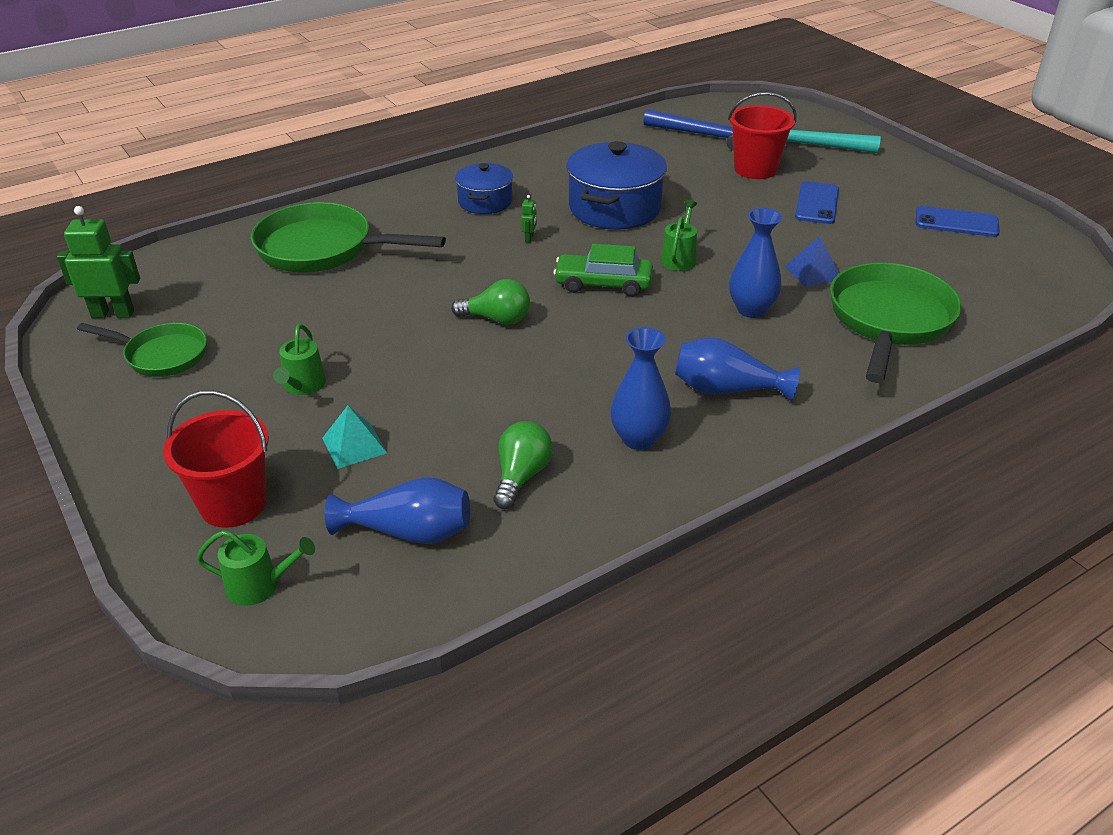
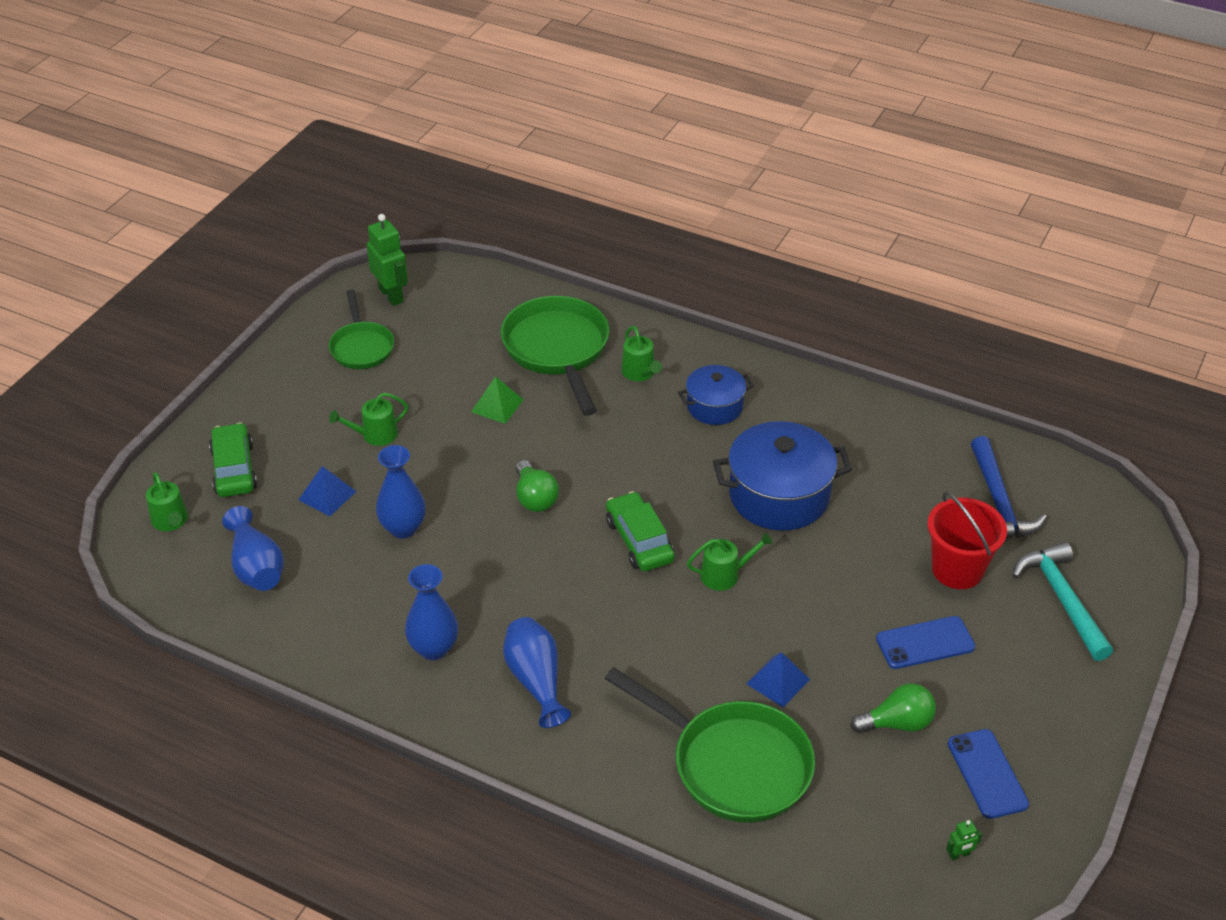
camera: 60 degrees right, 5 degrees up
(233, 504) = (234, 469): red bucket -> green car
(353, 302) = (497, 405): none -> green pyramid
(354, 445) = (327, 495): turquoise pyramid -> blue pyramid
(404, 220) = (640, 373): none -> green watering can
(521, 476) = (348, 599): green light bulb -> green light bulb (897, 723)
(529, 238) = (676, 462): green robot -> green robot (959, 855)
(751, 310) = (674, 656): blue vase -> blue vase (403, 528)
(889, 320) = (733, 765): green pan -> green pan turned 45 degrees clockwise

